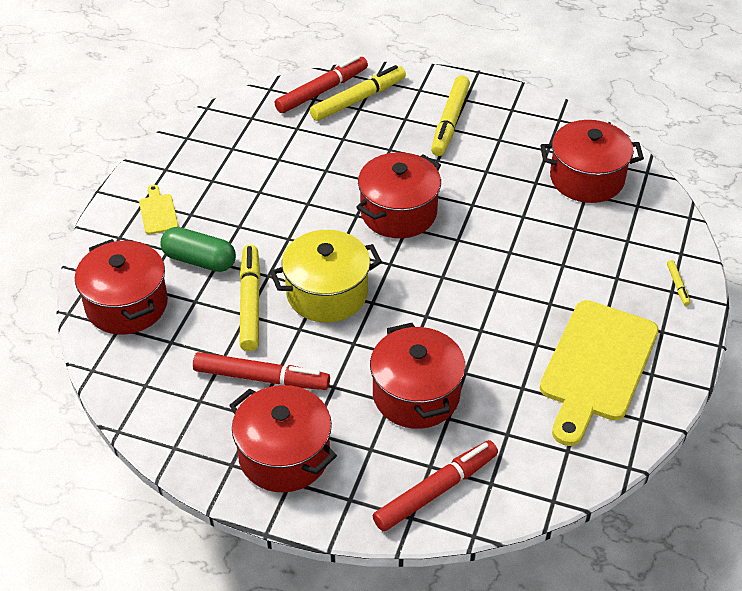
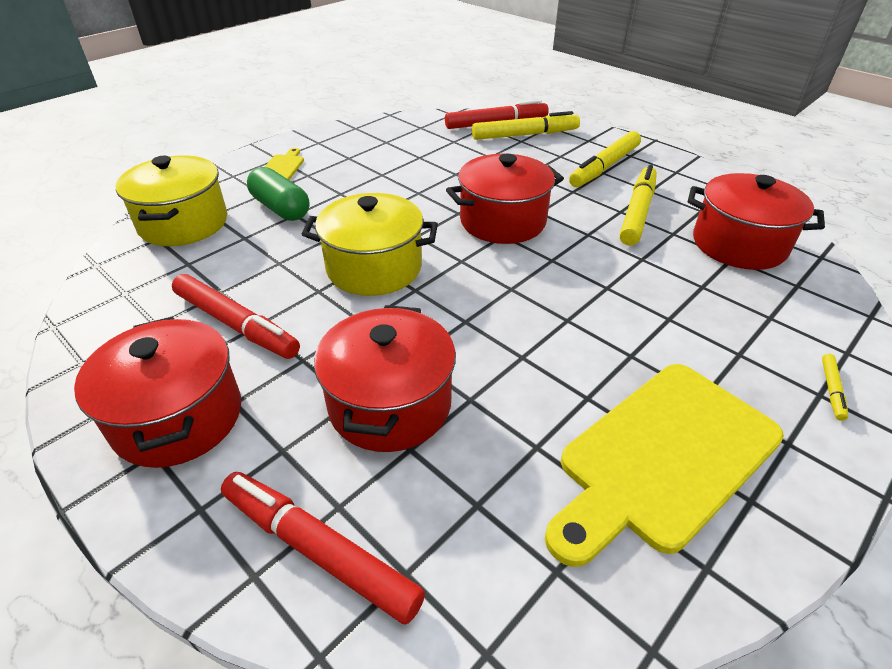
camera: 25 degrees right, 5 degrees down
(127, 305) = (184, 223): red pot -> yellow pot
(250, 303) = (292, 254): yellow marker -> yellow marker (637, 212)
(436, 491) = (319, 549): red marker -> red marker turned 135 degrees counterclockwise

